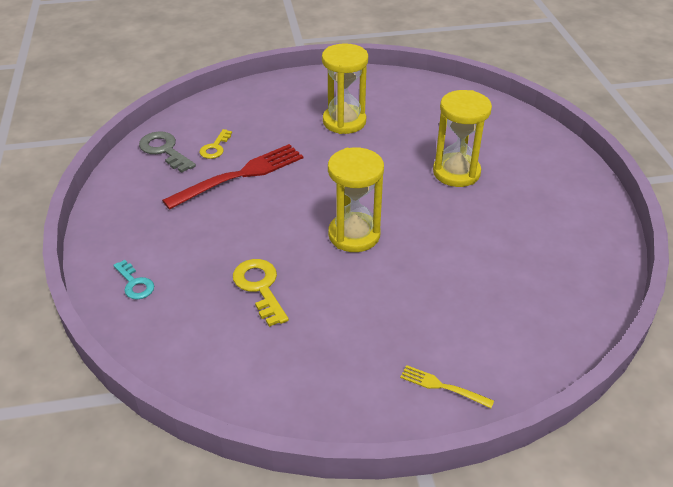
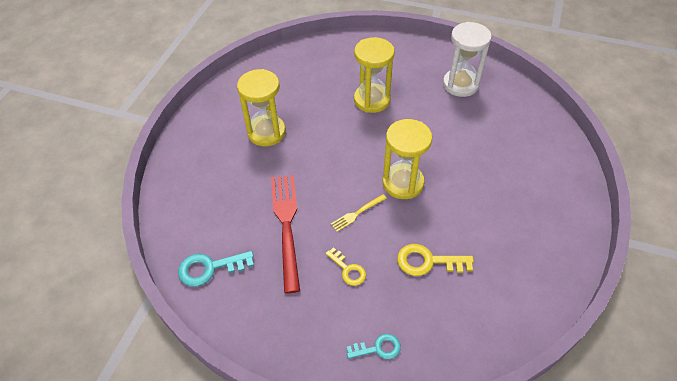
camera: 60 degrees left, 10 degrees up
(164, 150) = (210, 268): grey key -> turquoise key
(215, 147) = (235, 229): yellow key -> yellow key (348, 270)
(442, 386) = (563, 199): yellow fork -> yellow fork (357, 214)
(556, 233) = (460, 84): none -> white hourglass

